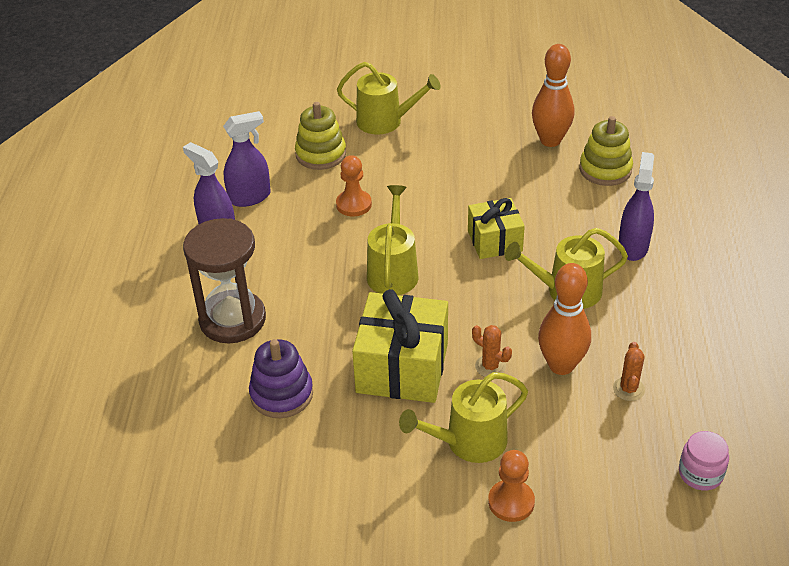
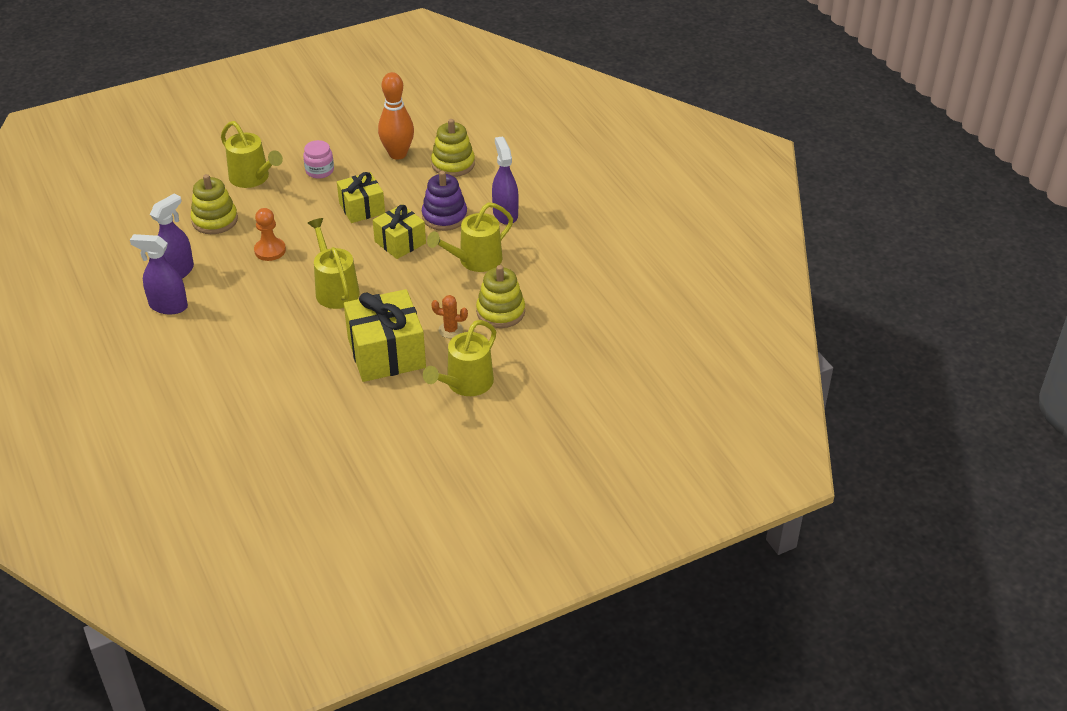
camera: 30 degrees left, 0 degrees up
(232, 319) = (230, 366): brown hourglass -> none
(281, 394) = (306, 403): purple stacking toy -> purple stacking toy (444, 216)
(385, 121) = (252, 178): yellow watering can -> yellow watering can turned 60 degrees clockwise
(476, 189) = (362, 208): none -> yellow gift
(511, 502) = (517, 410): orange pawn -> none
(561, 365) = (500, 312): orange bowling pin -> yellow stacking toy
(628, 389) = (555, 311): orange cactus -> none
(700, 473) = (631, 347): pink jar -> pink jar (319, 171)

